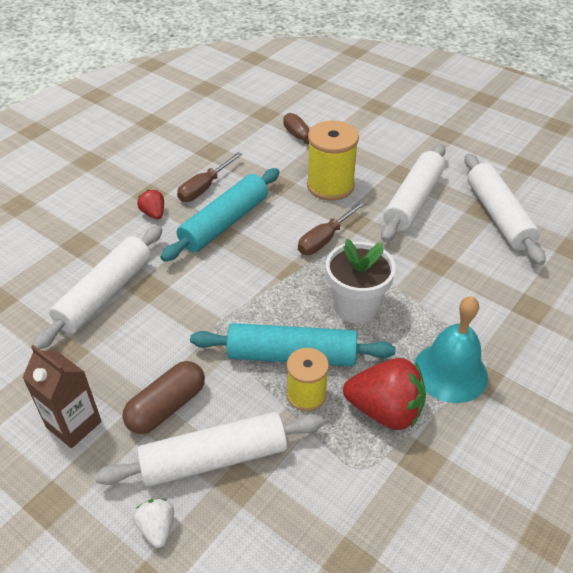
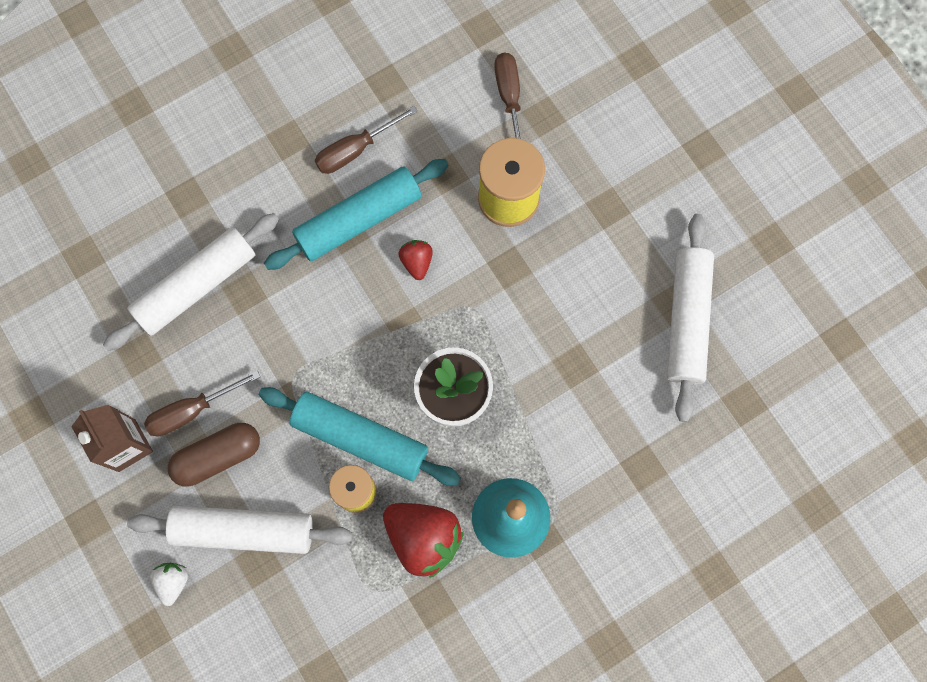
camera: 20 degrees right, 30 degrees up
(153, 213) = (282, 176): red strawberry -> red strawberry (416, 262)
(325, 239) = (463, 286): brown screwdriver -> brown screwdriver (192, 411)
(413, 200) = (597, 259): white rolling pin -> none

